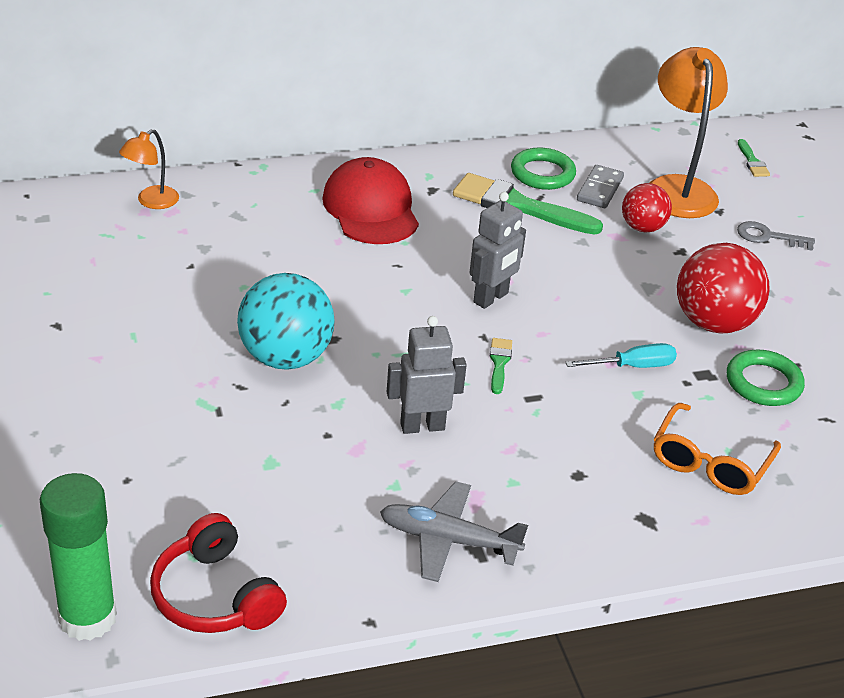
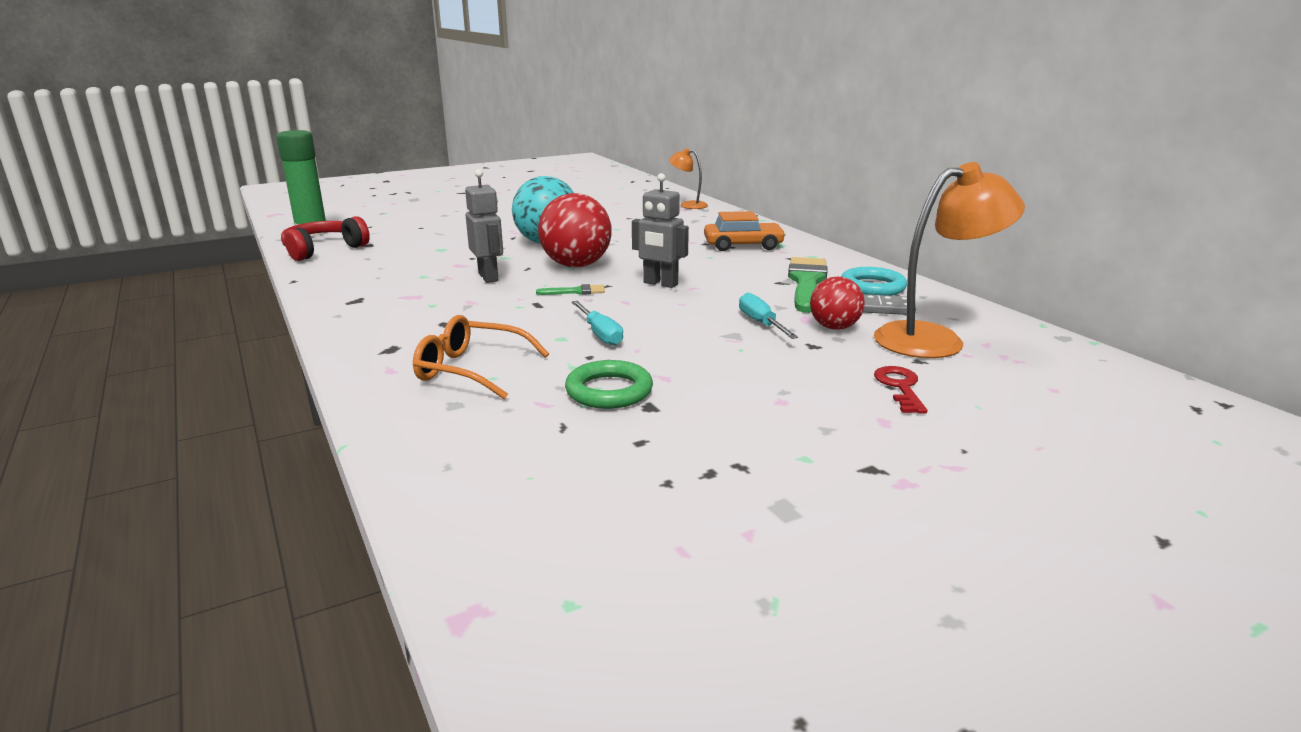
camera: 80 degrees right, 15 degrees down
(371, 208) = (743, 245): red cap -> orange car
(448, 540) = (367, 292): grey plane -> none
(542, 173) = (872, 287): green ring -> turquoise ring
(624, 264) = (761, 323): none -> turquoise screwdriver
(713, 323) = (697, 364): red ball -> red ball (576, 265)
(752, 161) = (1060, 374): green brush -> none
(768, 237) = (900, 387): grey key -> red key

